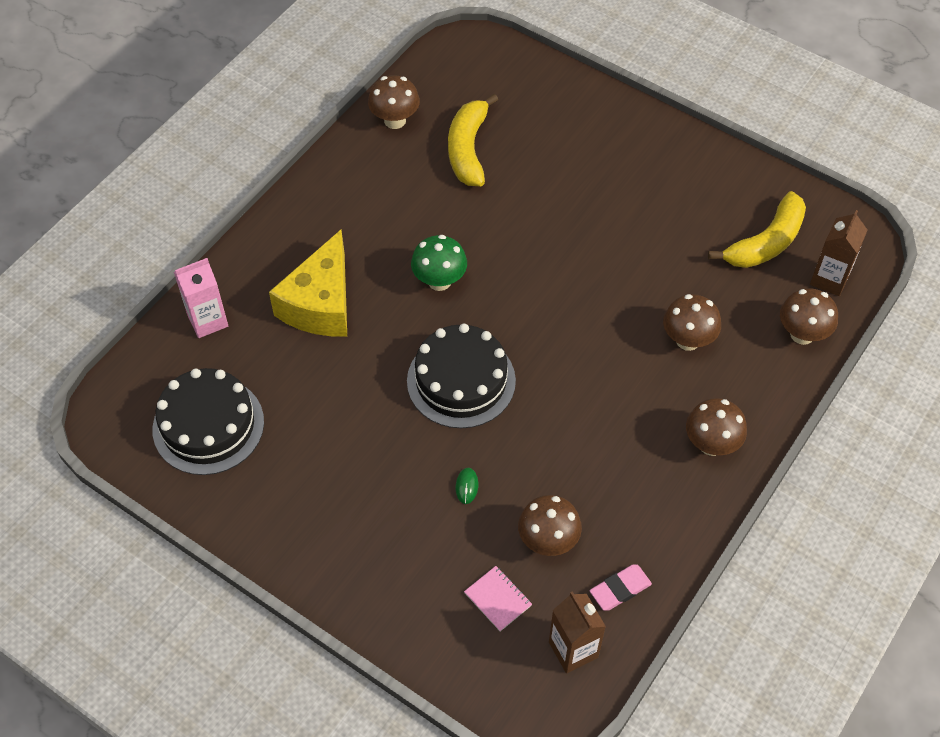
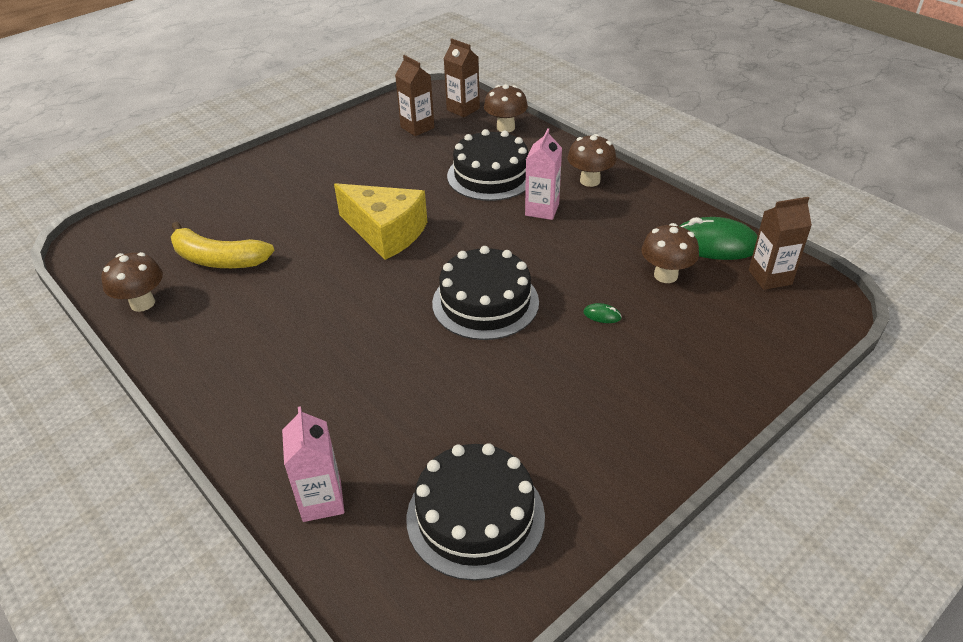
camera: 75 degrees left, 15 degrees down
(320, 304) = (348, 392): yellow cheese -> yellow cheese (386, 232)
(439, 281) = (364, 300): green mushroom -> none
(498, 599) = (721, 313): pink notebook -> none
(620, 589) = (714, 244): pink eraser -> green mouse
(634, 403) = (542, 210): none -> pink carton
(687, 340) = (491, 175): brown mushroom -> black cake
(766, 243) = (417, 127): yellow banana -> brown carton

